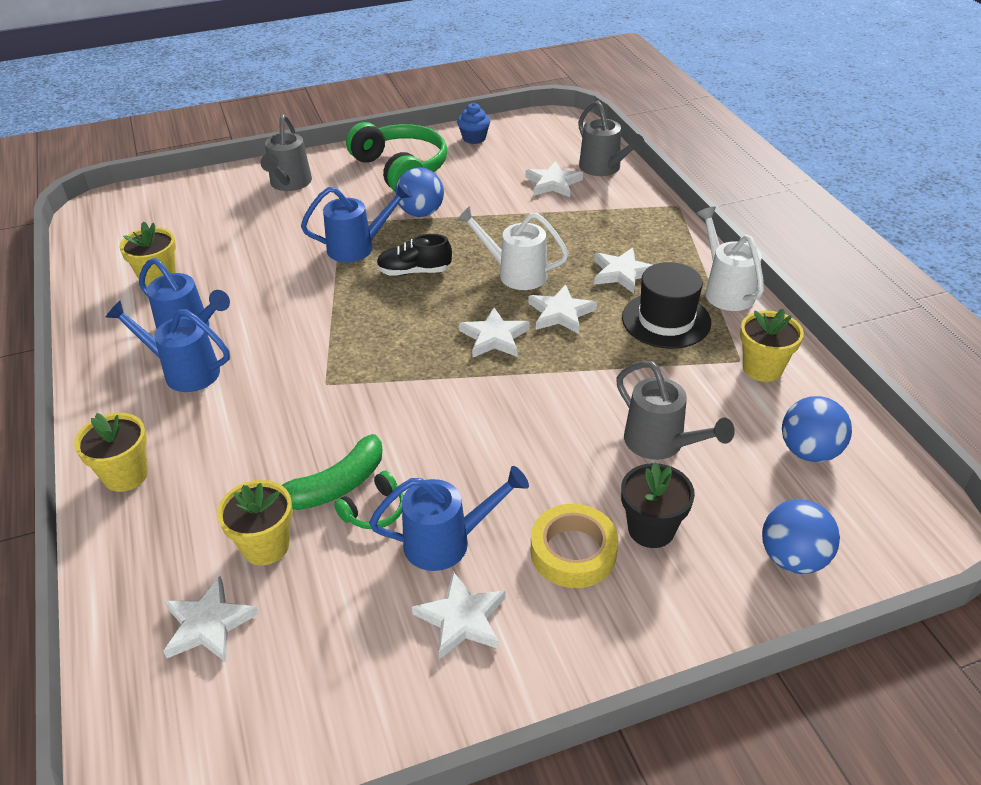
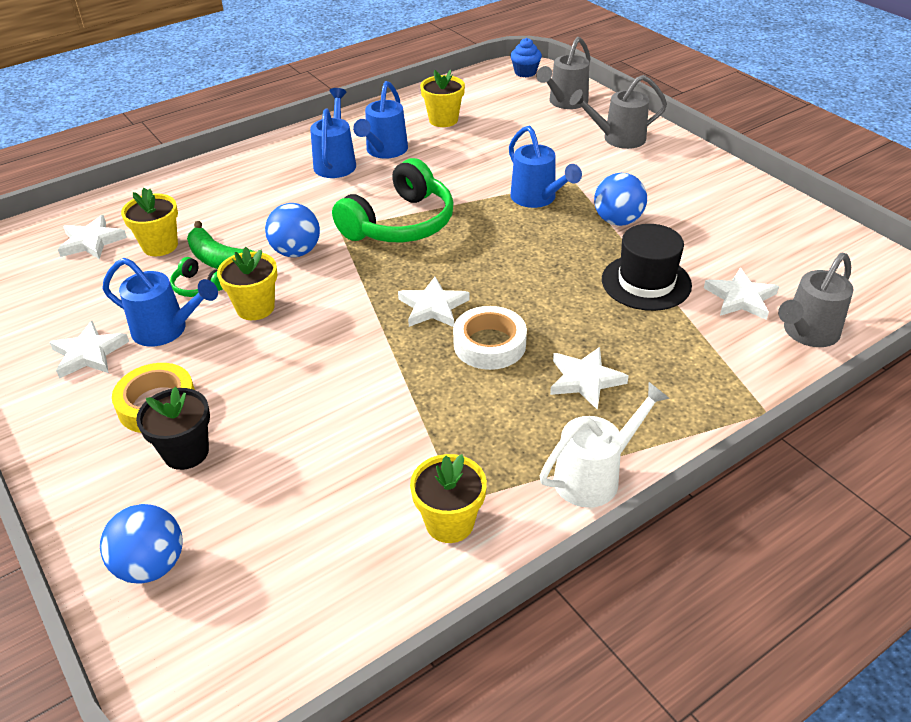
camera: 75 degrees right, 0 degrees up
(126, 475) = (223, 172): yellow flower pot -> yellow flower pot (255, 308)
(401, 169) = (691, 191): green headphones -> green headphones (400, 223)
(414, 271) = (515, 238): black shoe -> none
(447, 542) = (166, 330): blue watering can -> blue watering can turned 45 degrees counterclockwise
(474, 138) = (793, 224): blue cupcake -> blue cupcake (525, 72)
(515, 273) = (544, 301): white watering can -> none
(561, 313) = (489, 344): white star -> white tape
(660, 444) = (303, 446): grey watering can -> grey watering can (565, 102)
(666, 320) = (510, 427): black hat -> black hat (646, 282)
(809, 451) = (312, 575): blue ball -> blue ball (296, 252)

